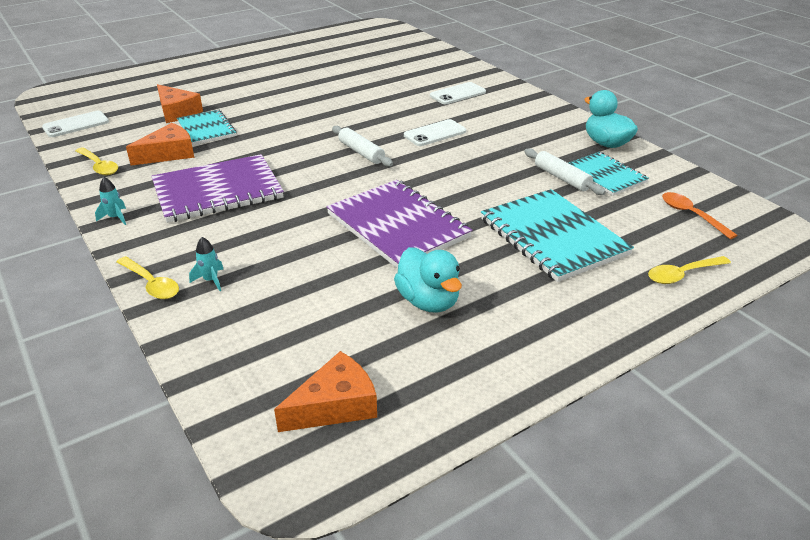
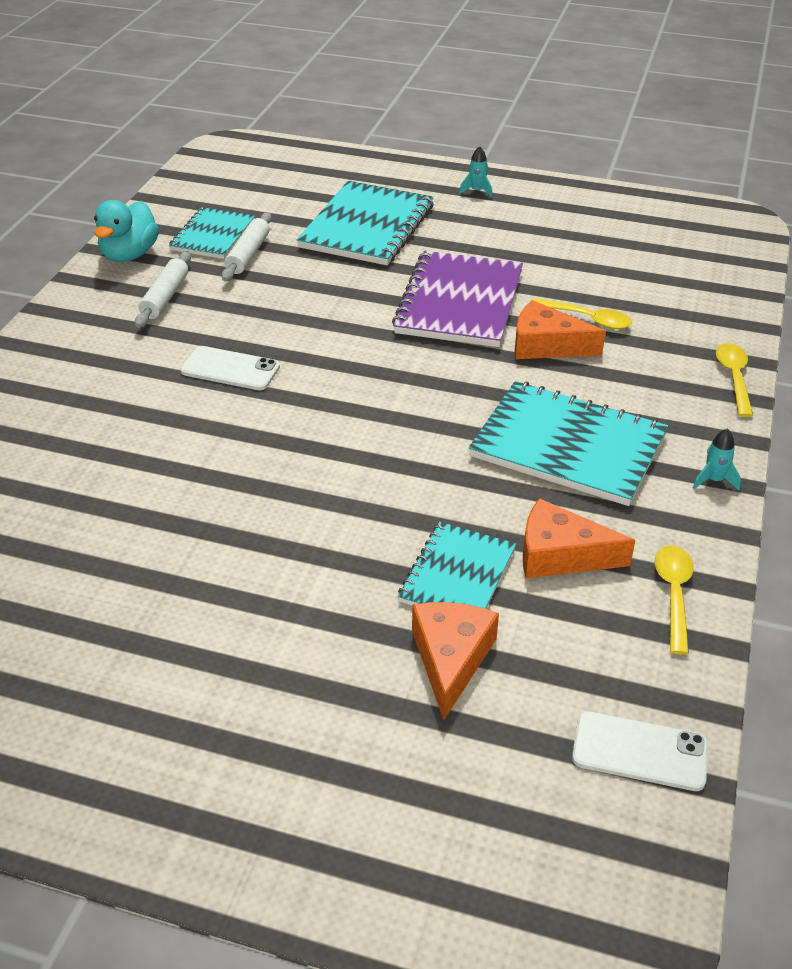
camera: 130 degrees left, 5 degrees up
(211, 280) = (678, 351): turquoise rocket -> turquoise rocket (477, 191)
(217, 191) = (568, 446): purple notebook -> turquoise notebook
(335, 405) = (679, 233): orange cheese -> orange cheese (546, 345)
(361, 152) = (347, 397): white rolling pin -> white rolling pin (165, 297)
(428, 301) = (535, 244): turquoise duck -> none
(457, 94) = (72, 407): white phone -> none
(682, 274) = (347, 167): yellow spoon -> yellow spoon (587, 319)
(691, 215) = (244, 181): orange spoon -> none

